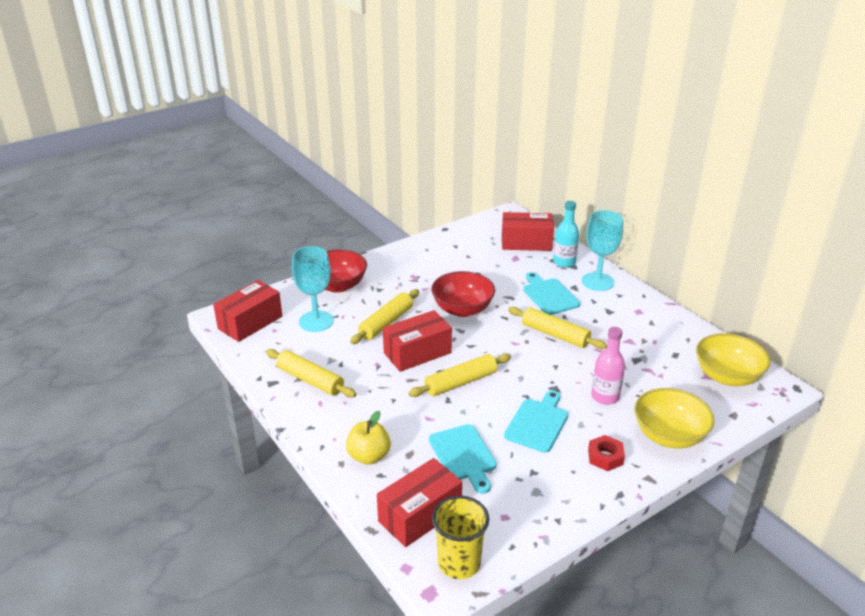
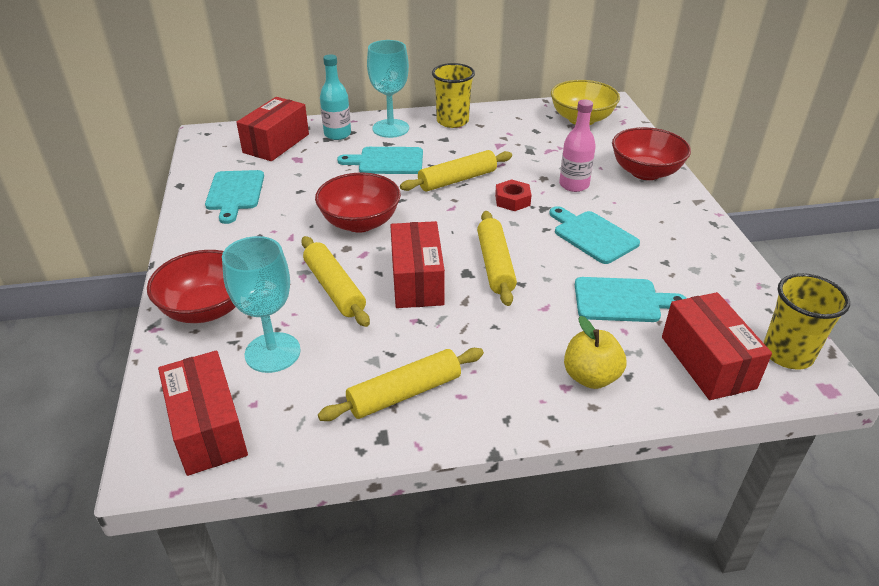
camera: 65 degrees left, 5 degrees up
(453, 251) = (235, 193): none -> turquoise cutting board
(605, 457) = (660, 214): red nut -> red nut (512, 200)
(641, 307) = (452, 121): none -> yellow cup
(669, 436) = (645, 172): yellow bowl -> red bowl

